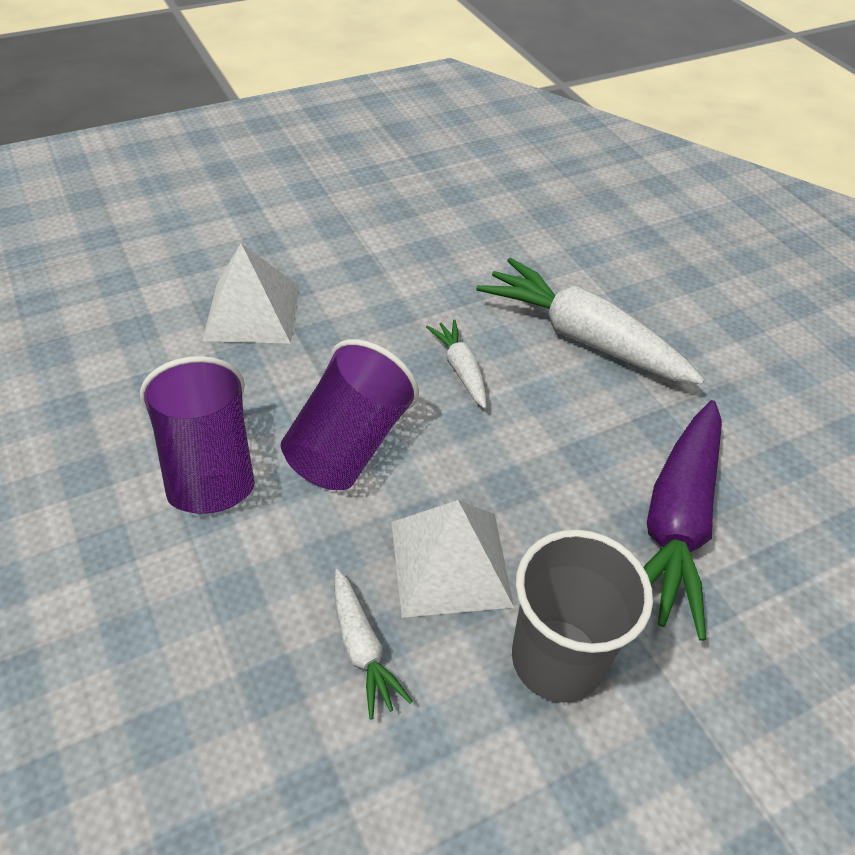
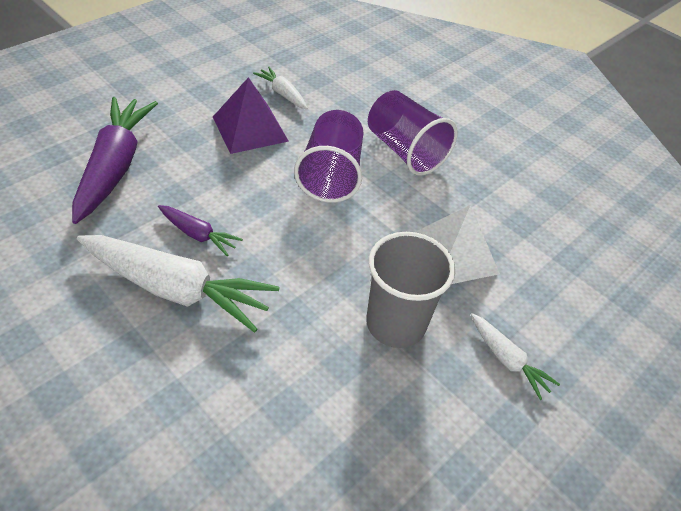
camera: 160 degrees right, 0 degrees up
(450, 563) = (250, 129): white pyramid -> purple pyramid
(461, 369) = (274, 239): white carrot -> white carrot (507, 360)
(555, 393) = (198, 235): none -> purple carrot
(557, 659) = (188, 102): grey cup -> grey cup (395, 324)

